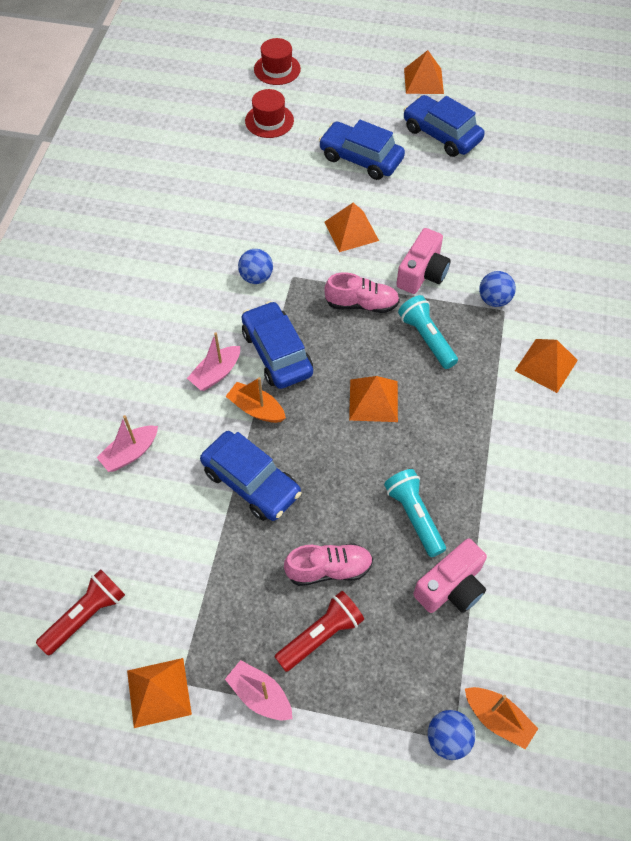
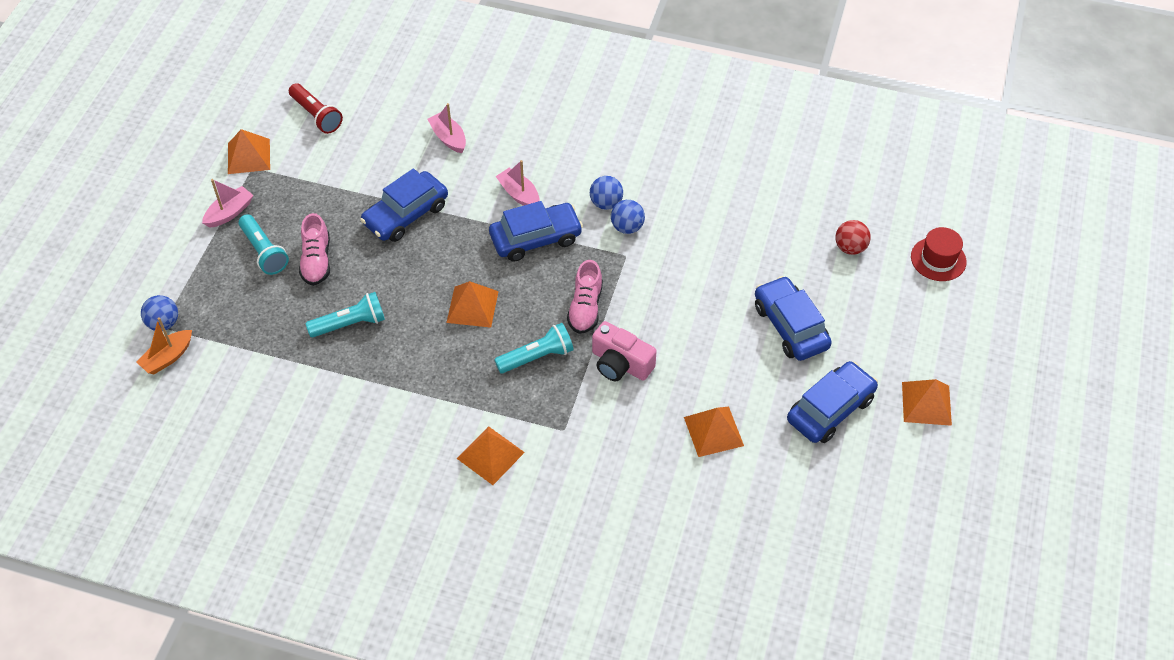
camera: 95 degrees right, 5 degrees down
(256, 409) = (477, 221): orange boat -> none
(269, 121) = (850, 248): red hat -> red ball
(321, 635) = (264, 252): red flashlight -> turquoise flashlight
(351, 231) = (683, 308): orange pyramid -> orange pyramid (713, 431)
(361, 158) = (790, 326): blue car -> blue car turned 60 degrees counterclockwise
(451, 587) = (281, 342): pink camera -> none
(494, 300) = (579, 423): blue ball -> blue ball (606, 203)

